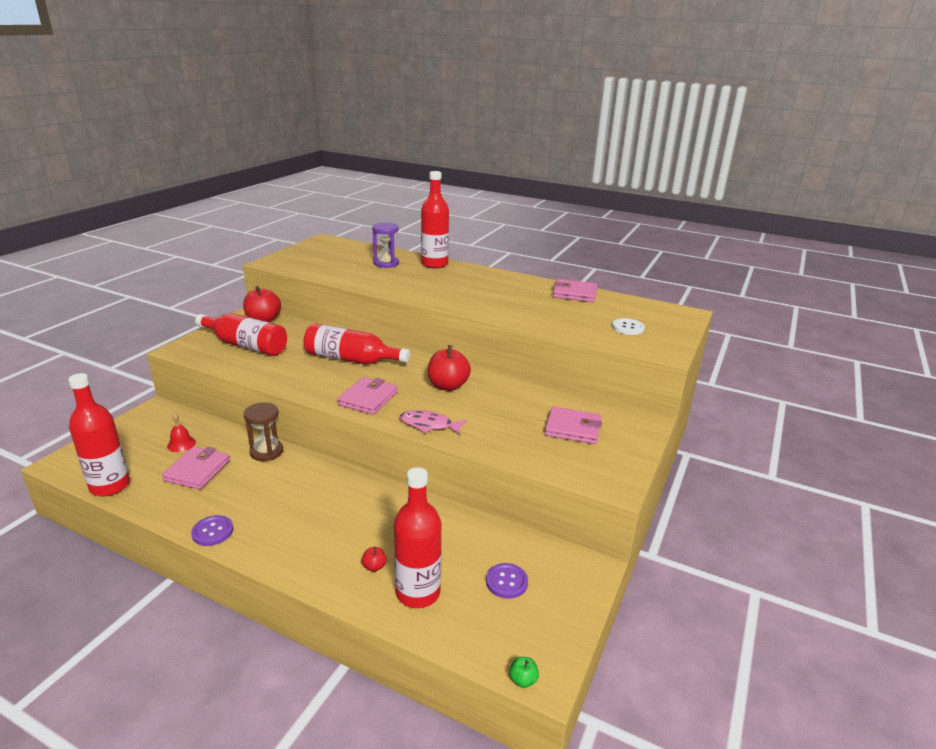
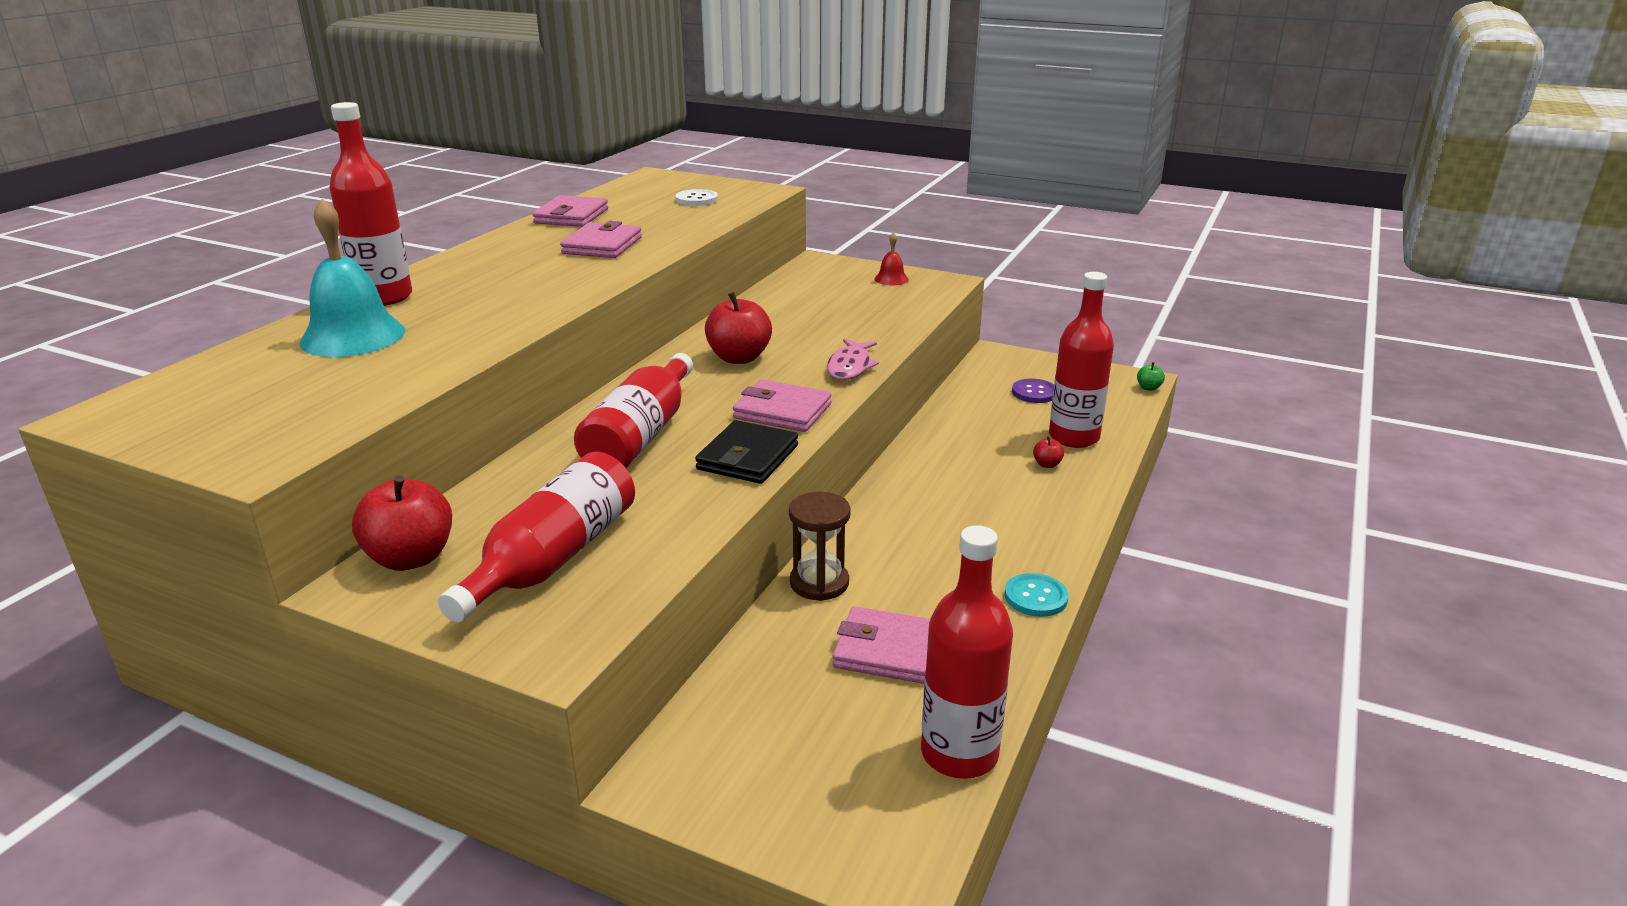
camera: 90 degrees left, 0 degrees up
(181, 444) = (803, 694): red bell -> red bell (891, 279)
(212, 532) = (1035, 597): purple button -> turquoise button
(315, 387) = (747, 457): none -> black wallet
(386, 263) = (353, 336): purple hourglass -> turquoise bell
(573, 428) = (841, 293): pink wallet -> pink wallet (602, 245)

